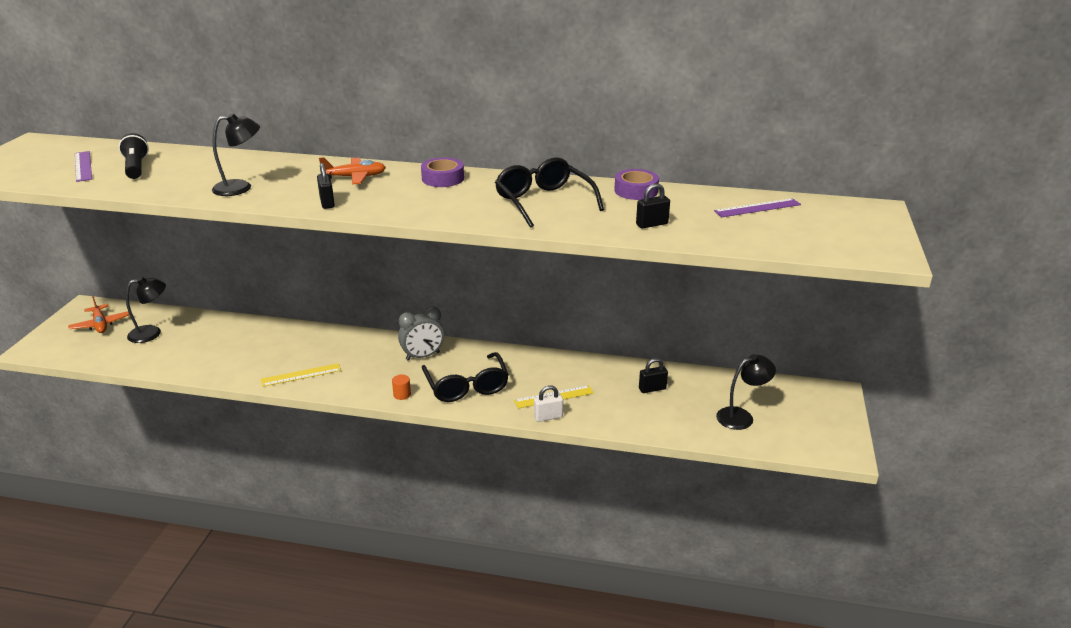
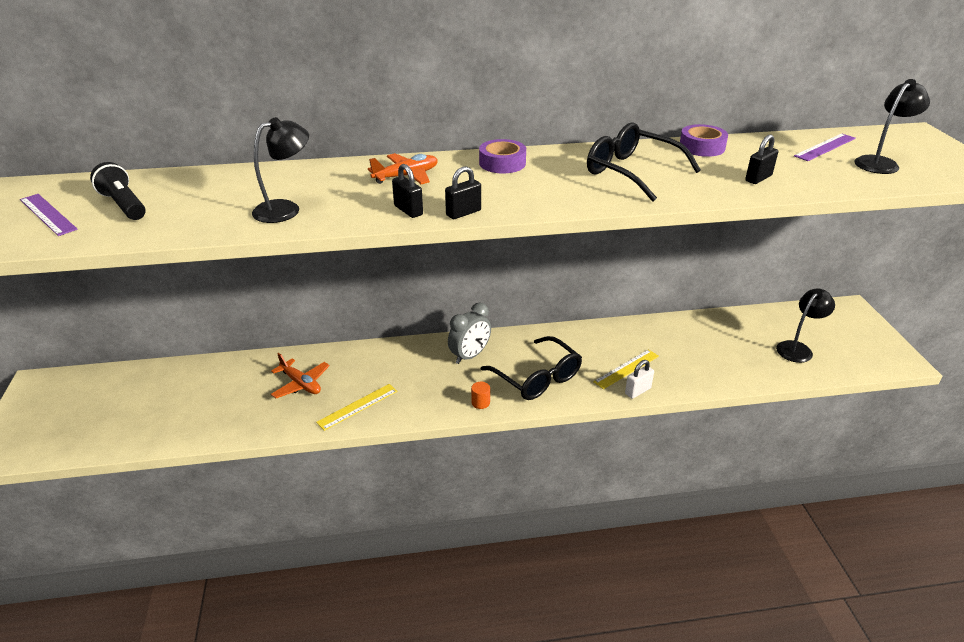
camera: 20 degrees left, 5 degrees up
(100, 324) = (72, 401): orange plane -> orange plane (301, 384)
(152, 333) = (146, 397): black lamp -> black lamp (880, 163)
(652, 389) = (705, 340): black padlock -> black padlock (463, 213)

